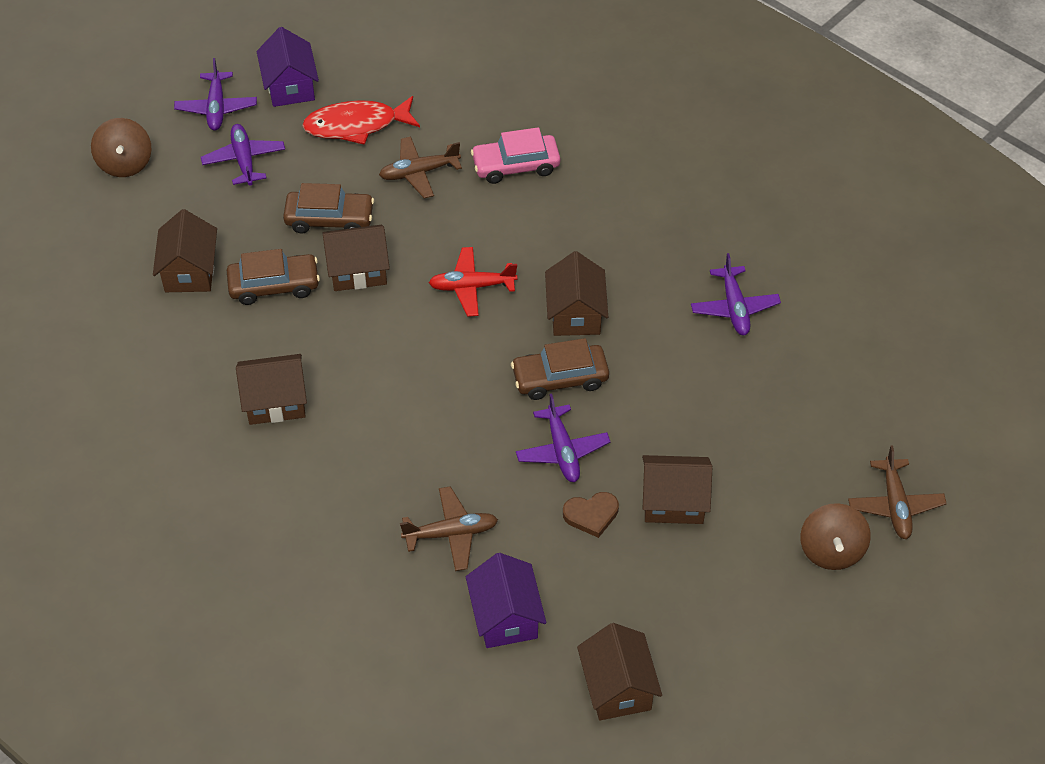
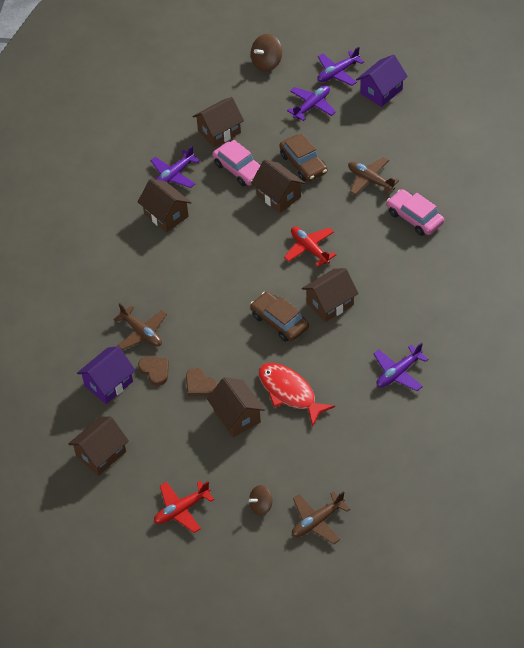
camera: 60 degrees right, 0 degrees up
(274, 285) = (239, 169): brown car -> pink car
(356, 125) = (379, 134): red fish -> red fish (290, 392)
(528, 552) = (155, 371): none -> brown heart
(562, 451) = (231, 349): purple plane -> purple plane (174, 175)
(776, 641) = (181, 509): none -> red plane
(831, 550) = (261, 506): brown spinning top -> brown spinning top, size x0.66

